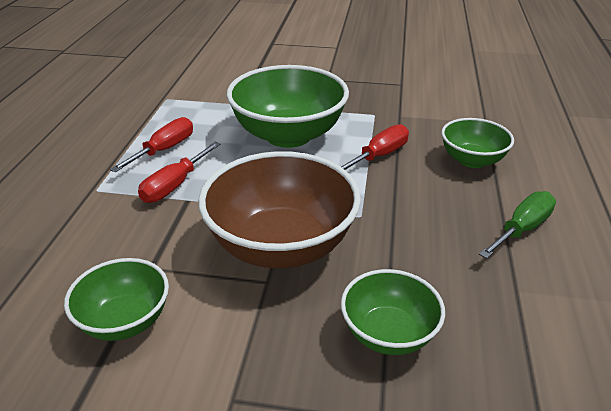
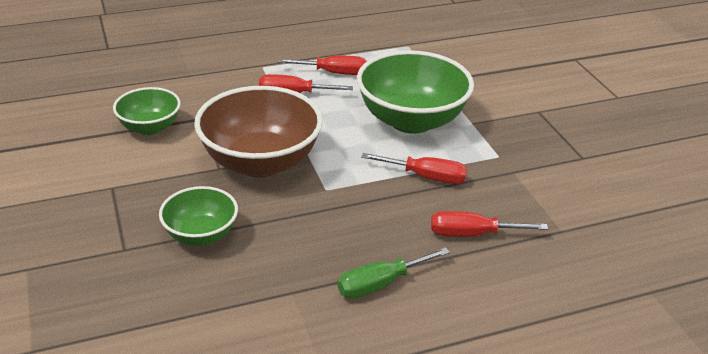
camera: 60 degrees right, 0 degrees up
(472, 160) = (472, 234): green bowl -> red screwdriver
(522, 229) = (380, 284): green screwdriver -> green screwdriver turned 135 degrees clockwise

